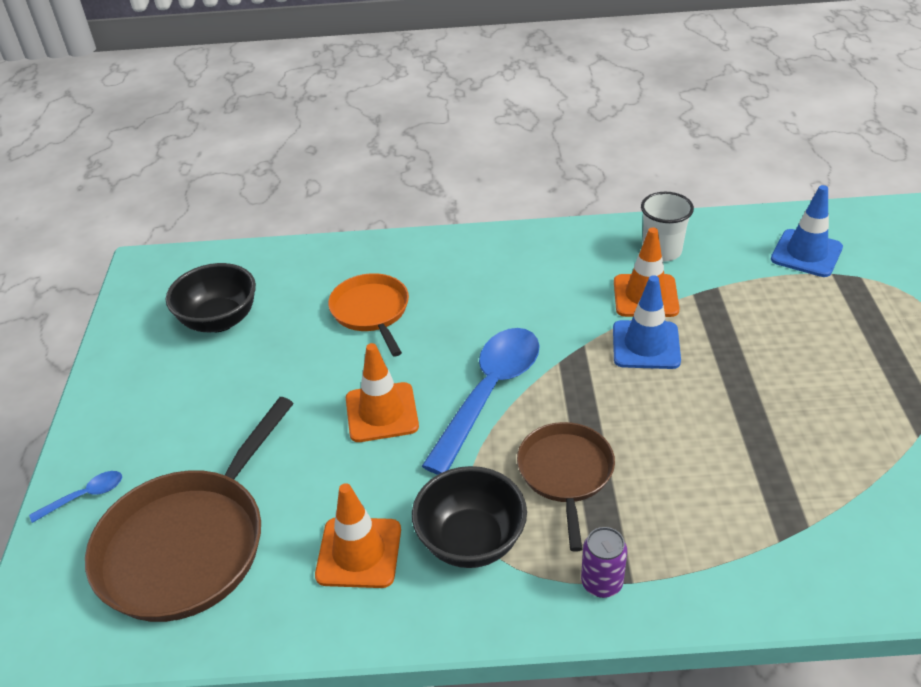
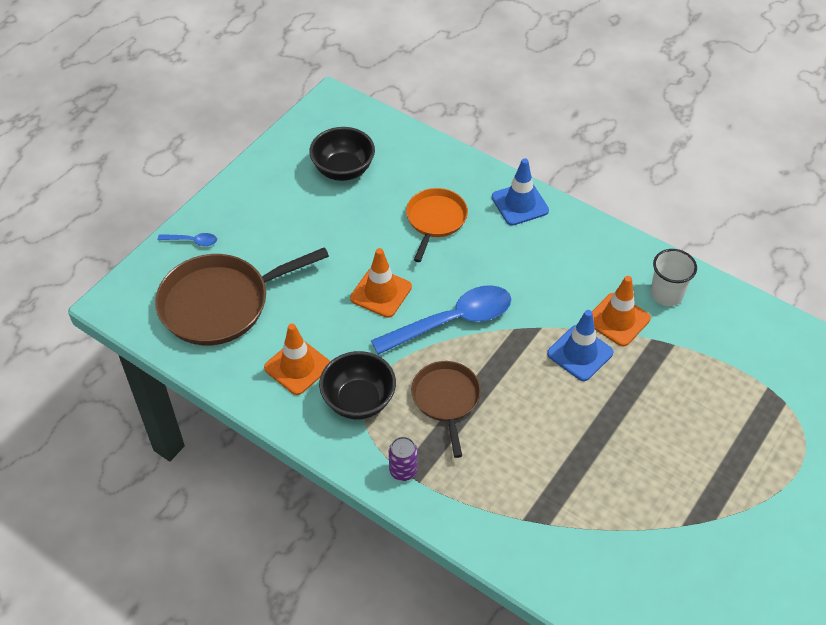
camera: 35 degrees right, 10 degrees up
(565, 473) = (446, 399): brown pan -> brown pan turned 45 degrees counterclockwise
(806, 253) = (768, 361): blue traffic cone -> blue traffic cone (520, 204)

